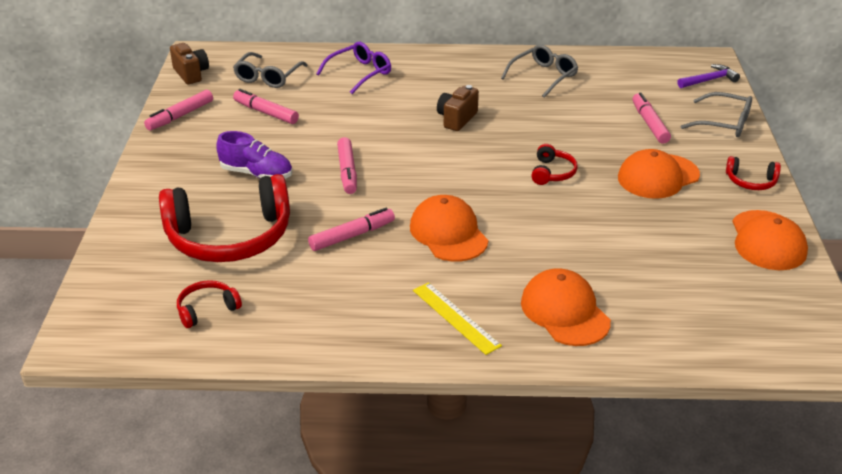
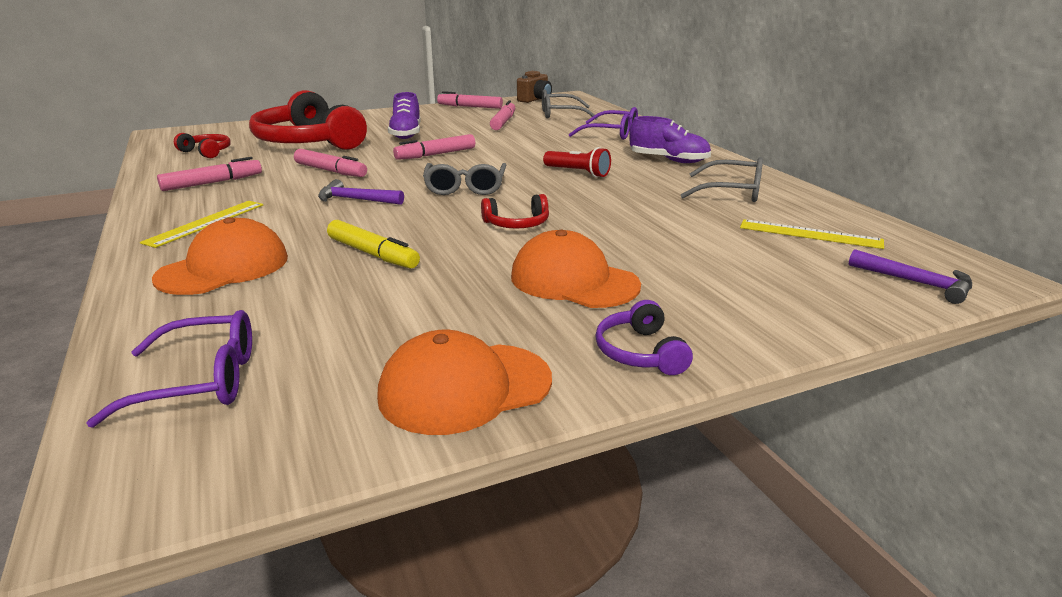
camera: 65 degrees right, 10 degrees down
(448, 233) = (355, 200): orange cap -> purple hammer
(456, 74) = (668, 160): none -> purple shoe
(456, 119) = (578, 173): brown camera -> red flashlight
(574, 242) = (373, 254): none -> yellow marker
(631, 81) = (810, 234): none -> yellow ruler
(649, 123) = (710, 258): pink marker -> pink marker (212, 183)
(723, 123) = (796, 309): grey glasses -> grey glasses (465, 187)
(732, 328) = (198, 381): none -> purple glasses
(751, 181) = (640, 352): red headphones -> purple headphones

